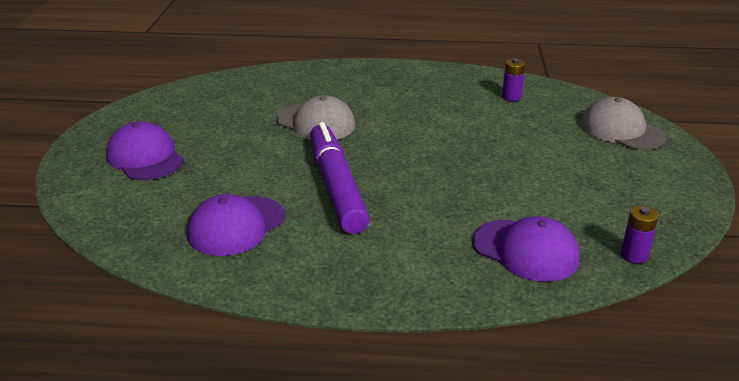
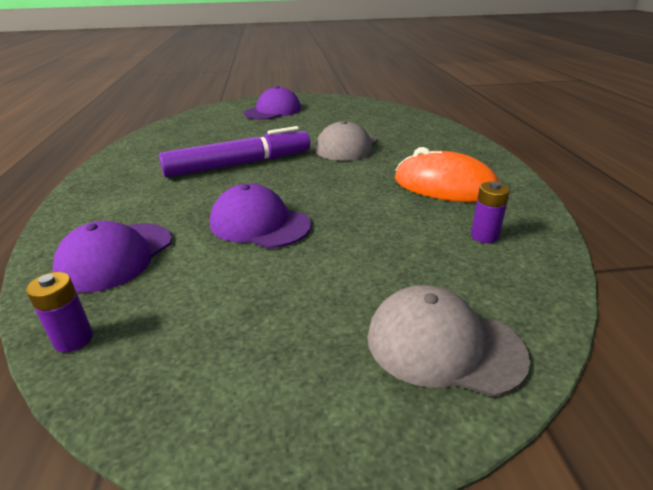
camera: 80 degrees right, 0 degrees up
(236, 226) = (186, 142): purple cap -> purple cap (259, 224)
(430, 94) = (445, 186): none -> orange mouse
(621, 130) = (443, 345): grey cap -> grey cap turned 105 degrees counterclockwise

